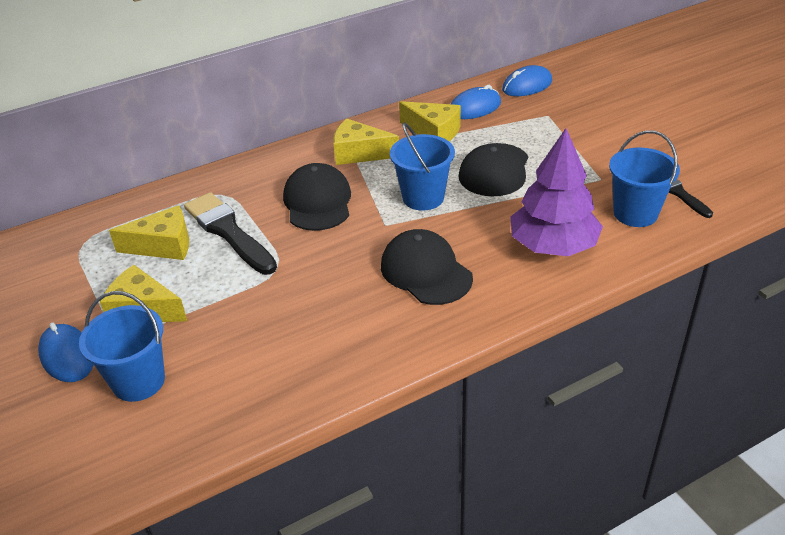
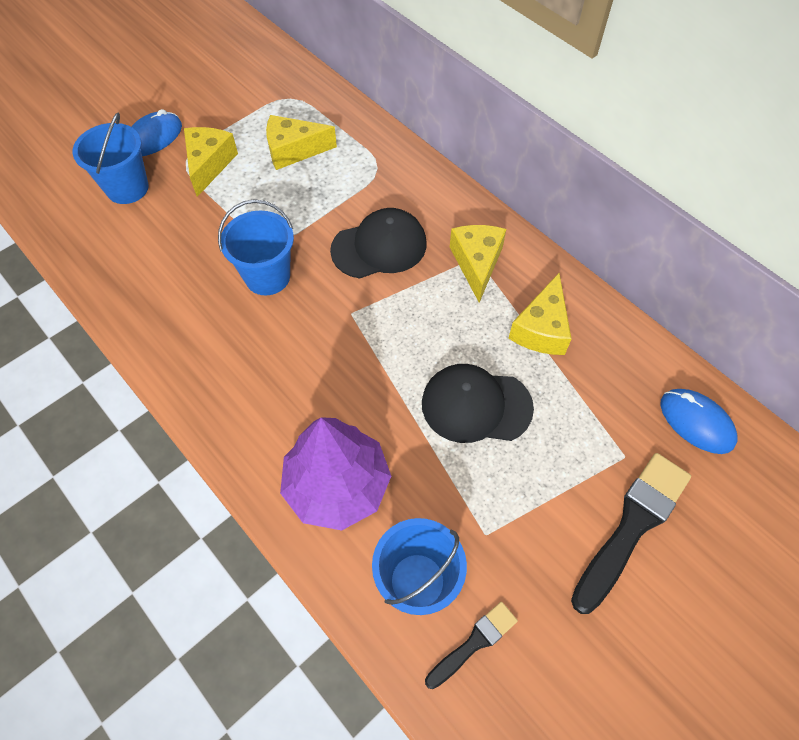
camera: 75 degrees right, 20 degrees up
(163, 245) = (293, 150): yellow cheese -> yellow cheese turned 105 degrees clockwise
(228, 232) = (320, 190): black brush -> black brush (632, 526)
(423, 197) = (405, 340): blue bucket -> blue bucket (267, 277)
(426, 271) = (278, 363): black cap -> none
(474, 108) = (613, 365): blue mouse -> none

